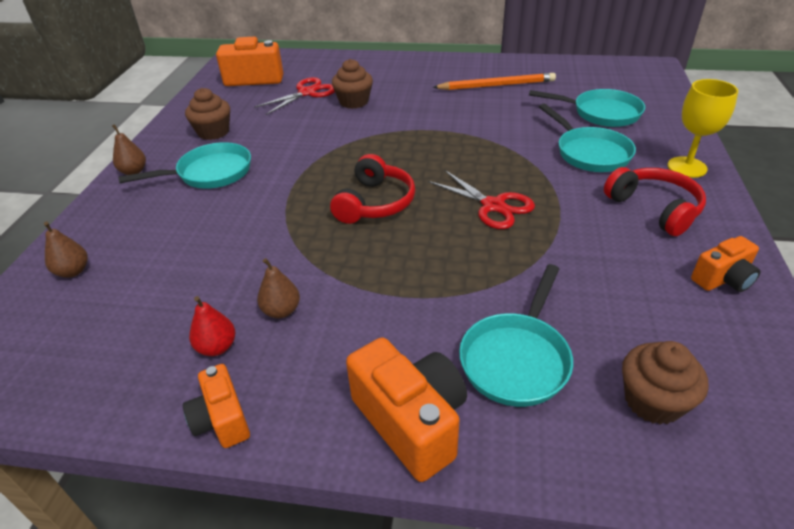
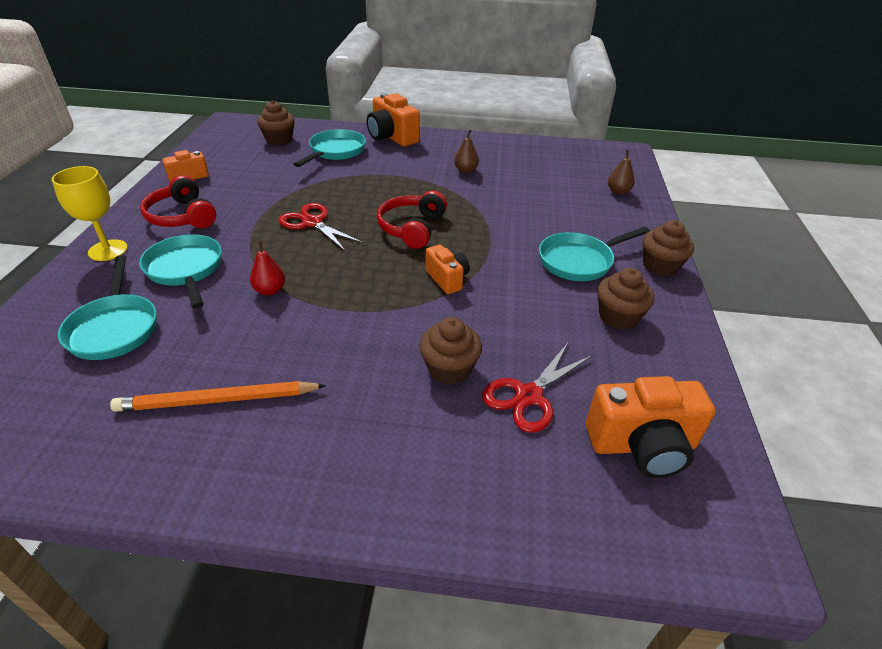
camera: 175 degrees right, 0 degrees up
(134, 171) = (660, 266): brown pear -> brown cupcake
(217, 347) = (495, 159): red pear -> red pear (270, 290)
(222, 420) = (478, 139): orange camera -> orange camera (447, 279)
(601, 113) = (114, 328): turquoise pan -> turquoise pan turned 120 degrees counterclockwise

